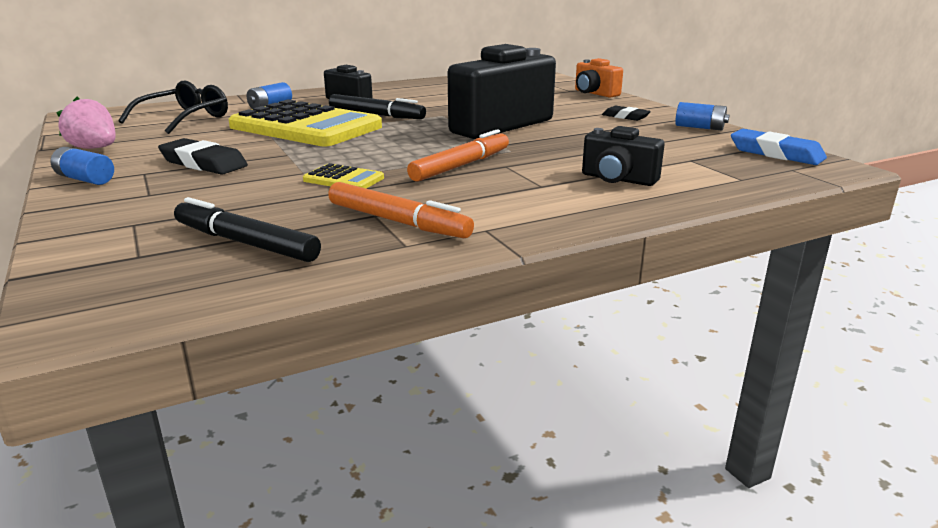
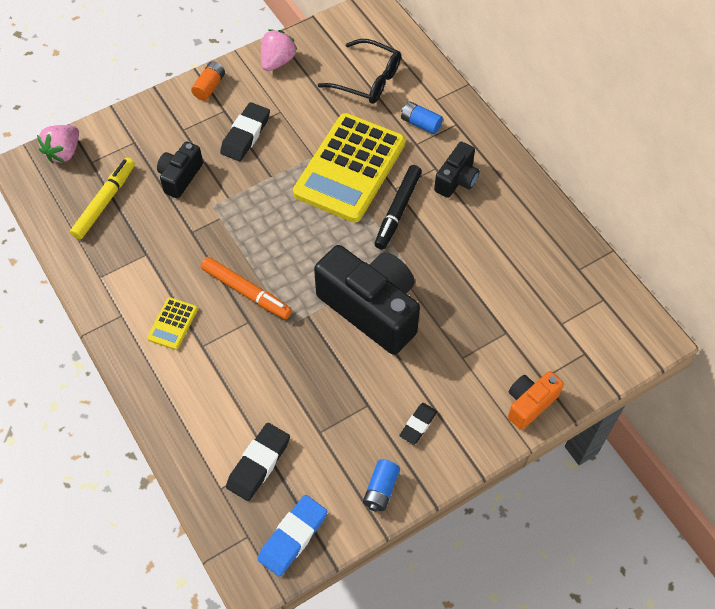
camera: 85 degrees right, 35 degrees up
(83, 280) = (64, 152): none -> pink strawberry
(85, 179) = (209, 87): blue battery -> orange battery
(245, 243) = (105, 202): black marker -> yellow marker
(343, 179) = (213, 224): yellow calculator -> yellow calculator (172, 324)
(398, 222) = (134, 268): orange marker -> none
(618, 179) = (217, 398): black camera -> black camera (180, 177)
(698, 164) = (258, 463): none -> black eraser

